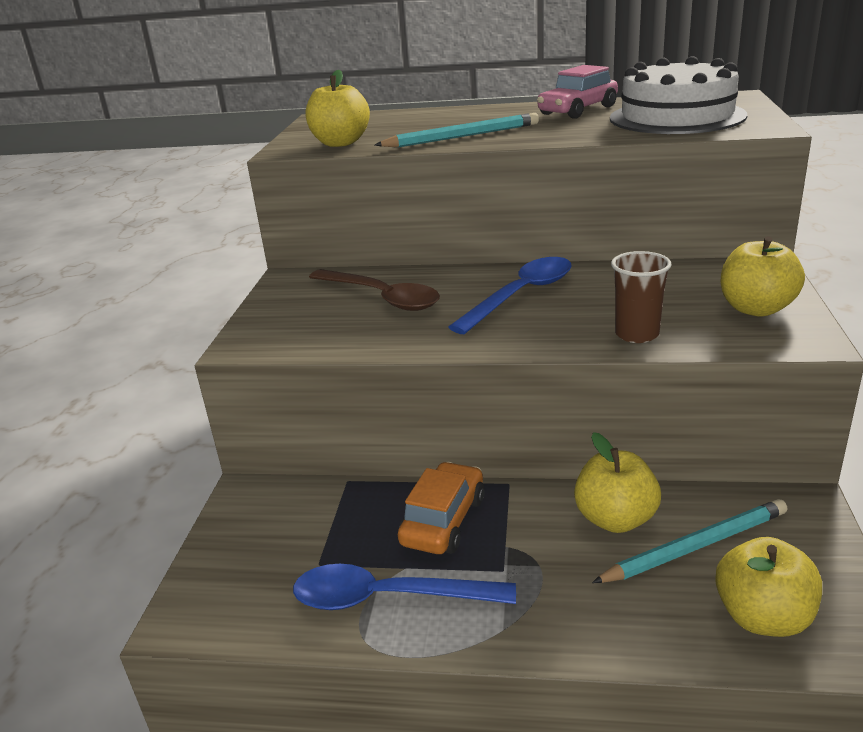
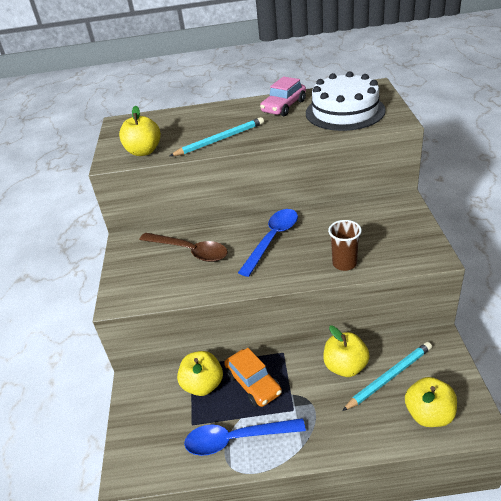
camera: 10 degrees left, 10 degrees up
(443, 521) = (253, 383): orange car -> orange car turned 135 degrees clockwise
(756, 309) = (404, 235): yellow apple -> yellow apple (203, 385)

